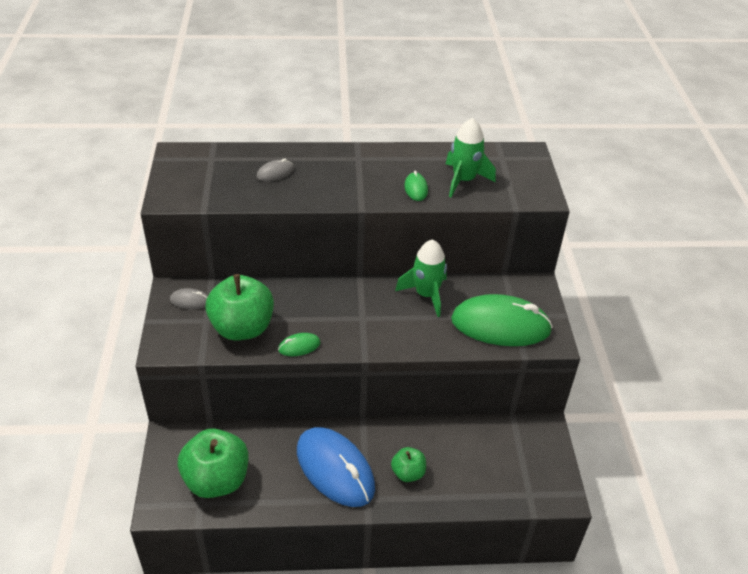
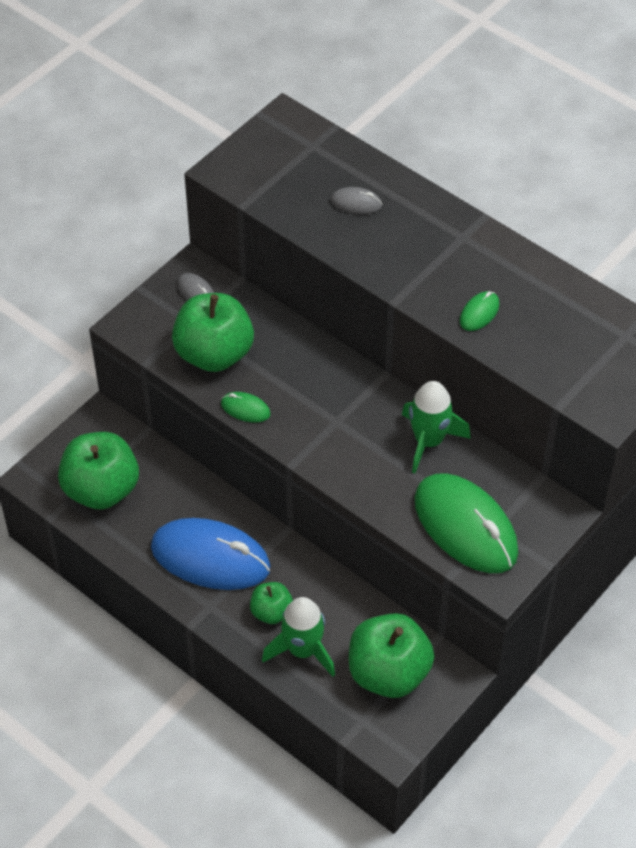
camera: 45 degrees right, 10 degrees up
(335, 469) = (210, 558): blue mouse -> blue mouse turned 75 degrees counterclockwise
(463, 180) = (544, 336): green rocket -> green rocket (302, 650)
(511, 455) = (388, 673): none -> green apple

